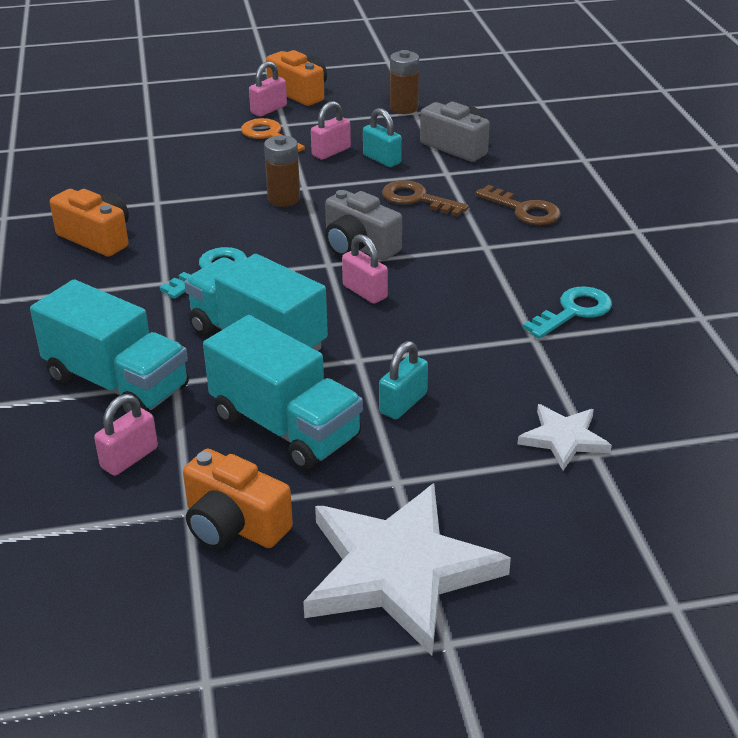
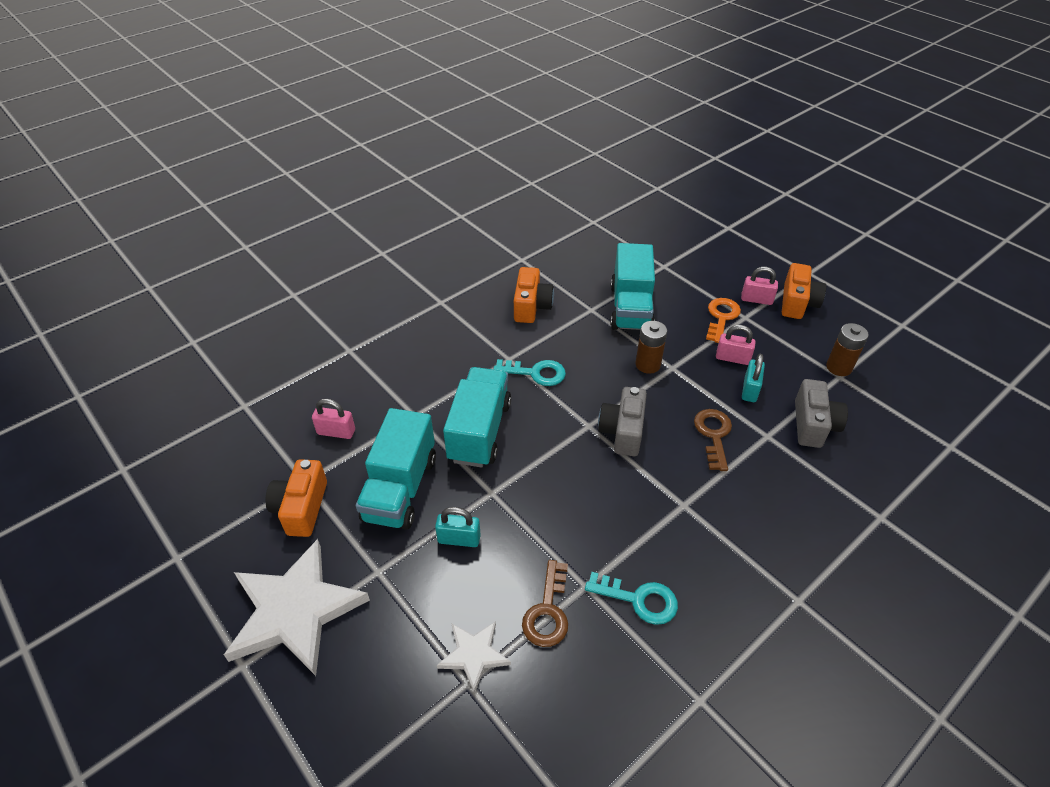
camera: 60 degrees right, 10 degrees up
(117, 384) = (398, 391): turquoise truck -> turquoise truck (630, 308)
(365, 292) = (570, 460): pink padlock -> none
(524, 210) = (758, 508): brown key -> brown key (547, 611)

